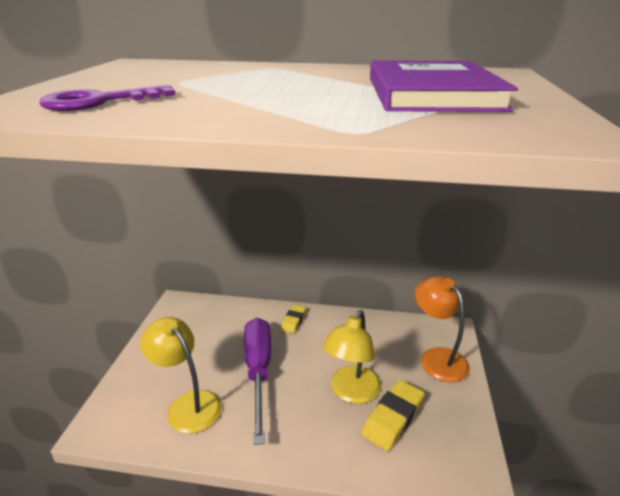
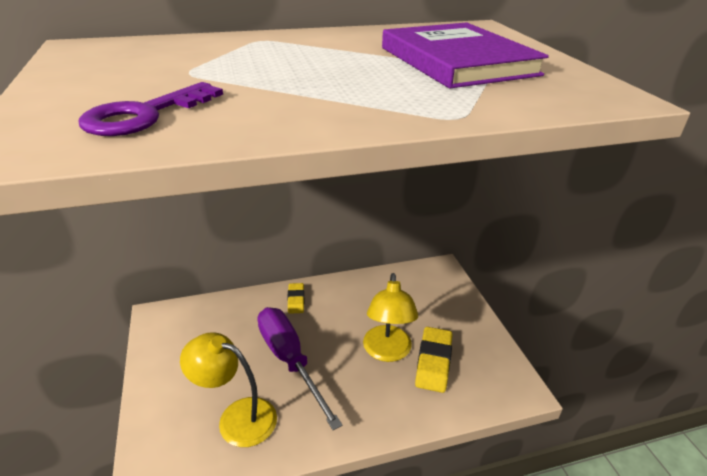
camera: 25 degrees left, 5 degrees up
(437, 357) = (442, 297): orange lamp -> none

